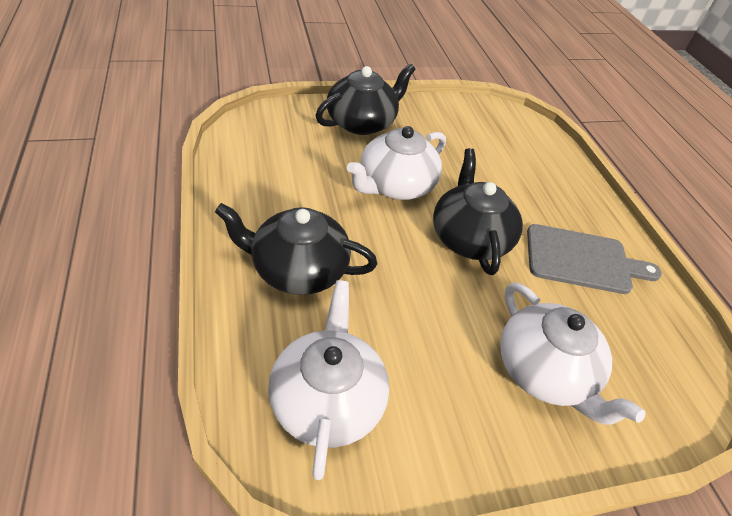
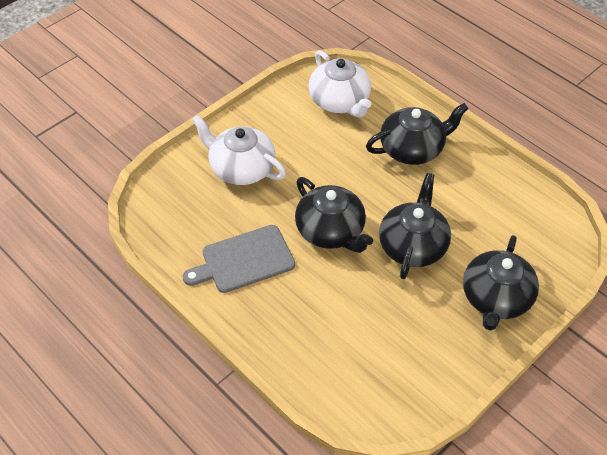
camera: 155 degrees right, 5 degrees up
(395, 185) = (413, 245): white teapot -> black teapot

